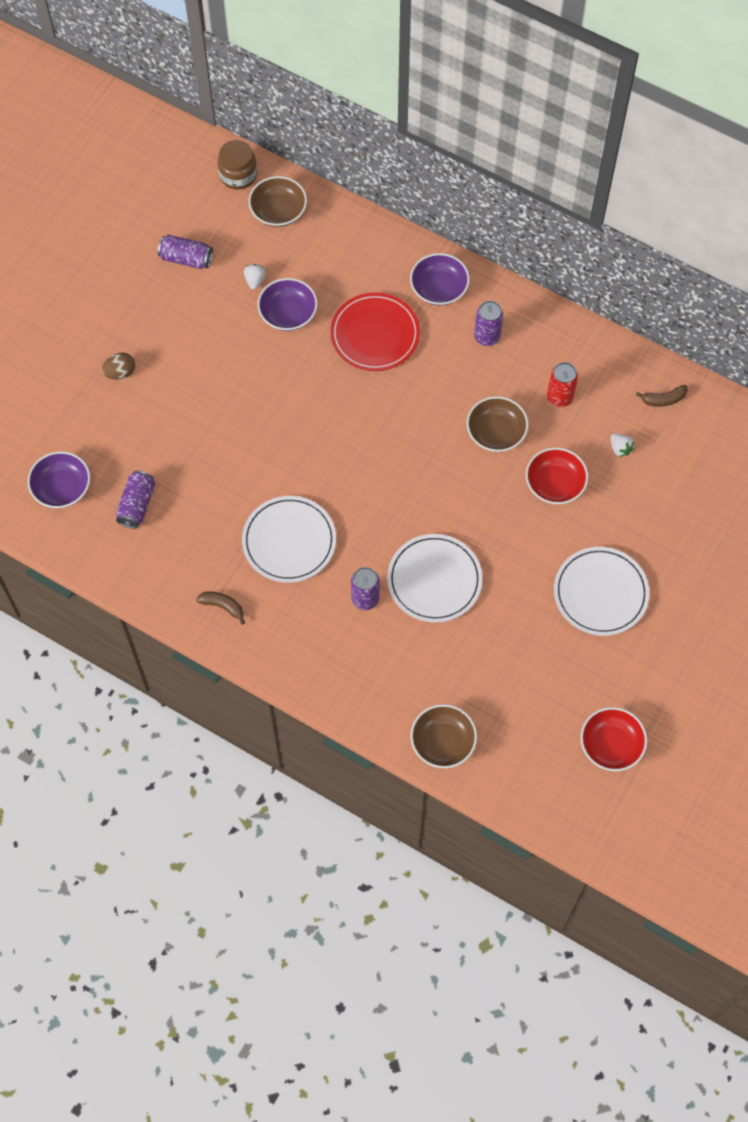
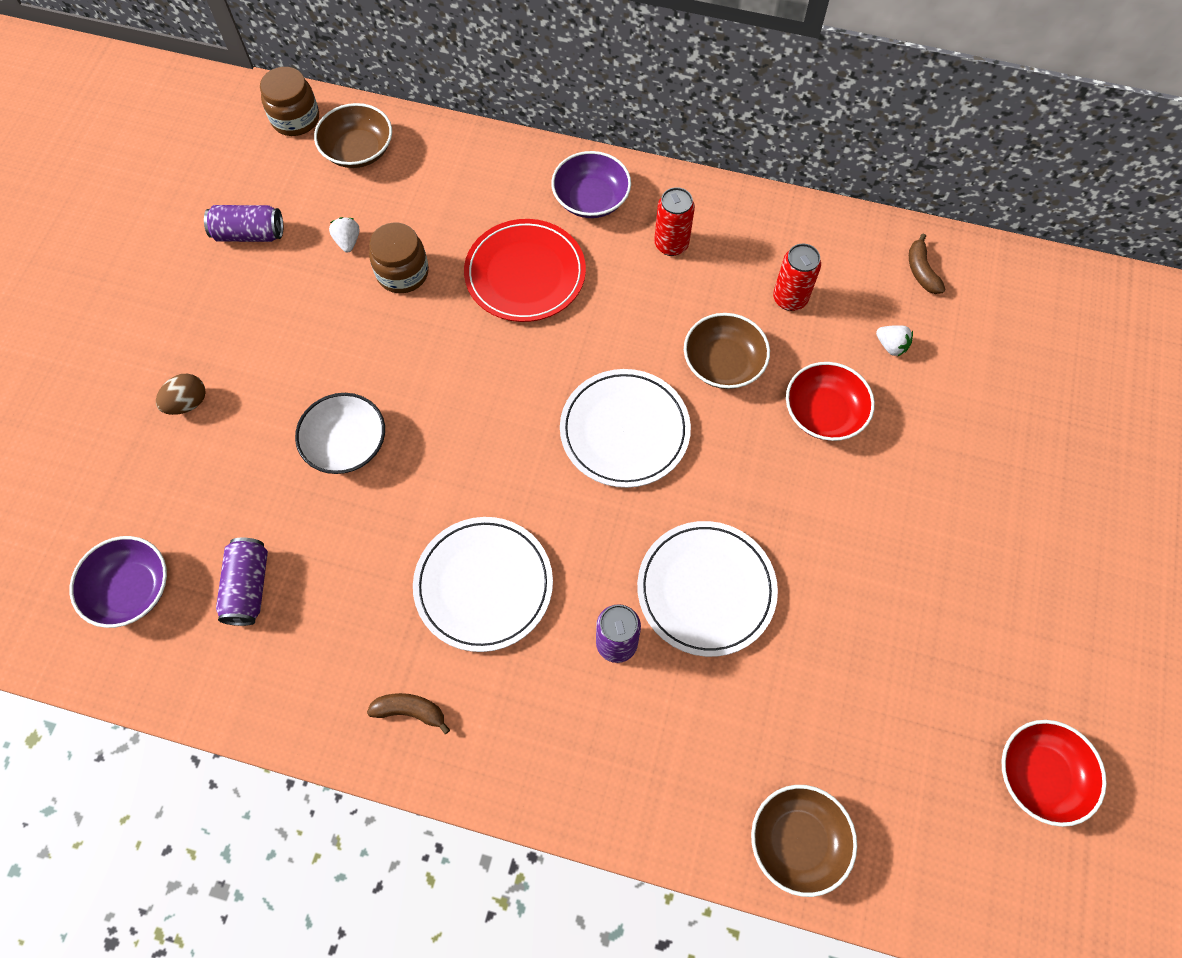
camera: 15 degrees left, 0 degrees up
(221, 426) = (346, 444): none -> white bowl
(288, 313) = (402, 273): purple bowl -> brown jar
(487, 337) = (671, 244): purple can -> red can
(600, 593) = (939, 549): white plate -> white plate (624, 430)
(663, 399) = (921, 271): brown banana -> brown banana turned 105 degrees clockwise

